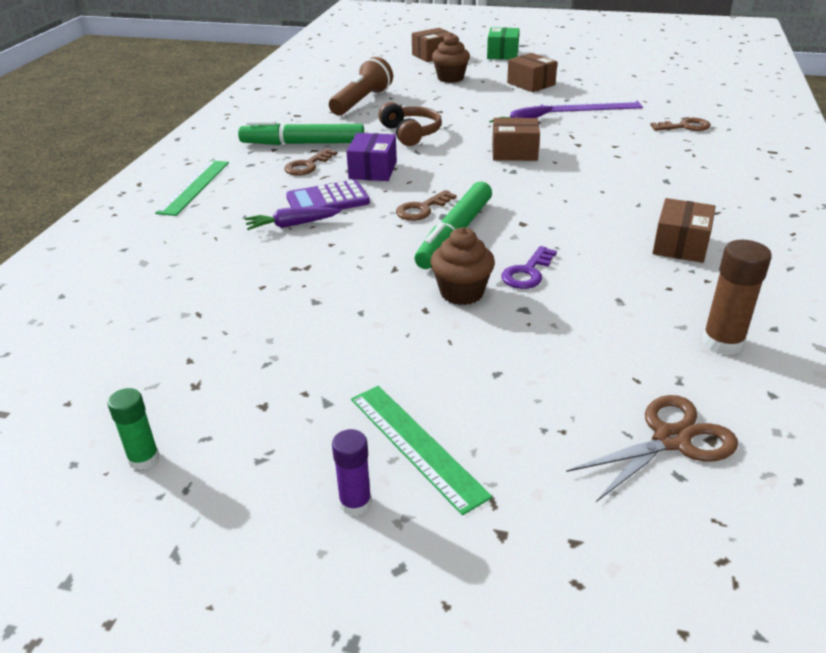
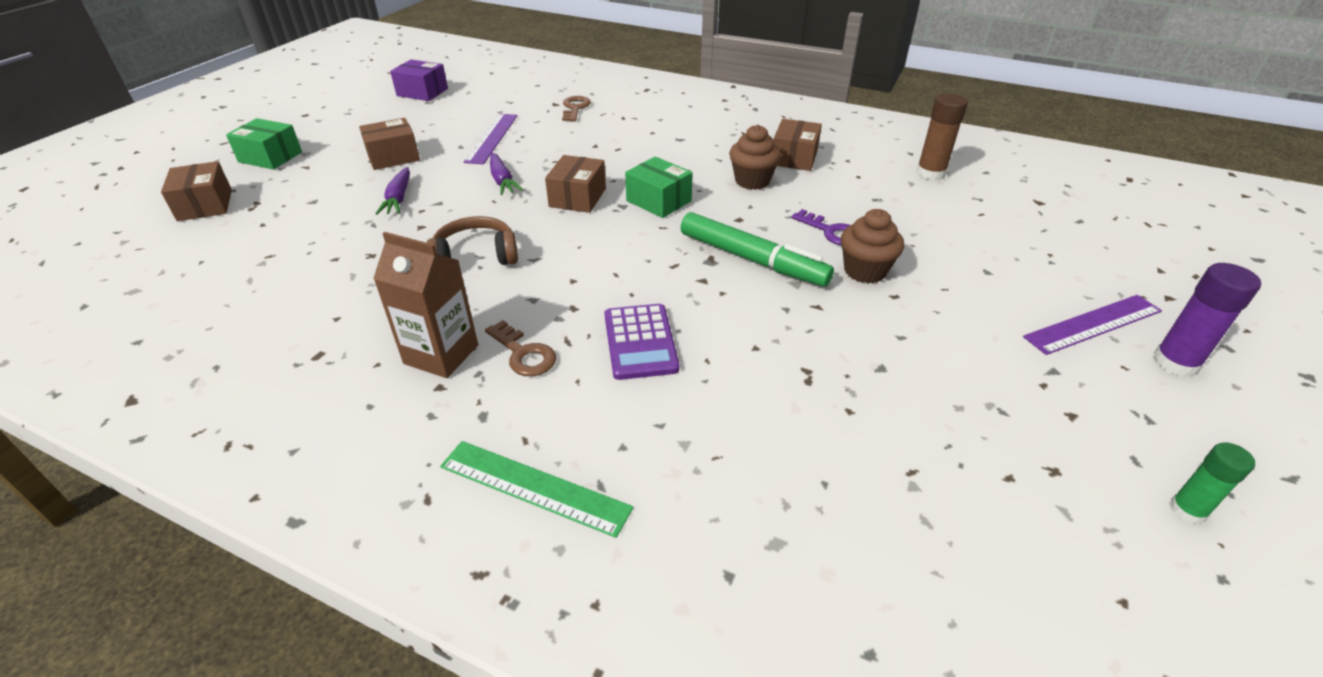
camera: 80 degrees left, 5 degrees up
(292, 225) = (700, 377): purple carrot -> purple carrot (398, 198)
(303, 143) = (441, 354): green marker -> brown carton
(355, 503) = (1175, 363): purple glue stick -> purple glue stick, size x1.55
(361, 102) = (325, 286): brown flashlight -> none
(373, 170) = (570, 297): purple box -> purple box (422, 92)
(416, 445) = (1093, 324): green ruler -> purple ruler
(422, 209) = (690, 273): brown key -> none
(450, 78) = (313, 204): brown cupcake -> brown cupcake (752, 181)
(531, 184) = (658, 201): none -> green box
(672, 439) = (1045, 215): brown scissors -> none
(680, 245) = (794, 158): brown box -> brown box turned 75 degrees clockwise

